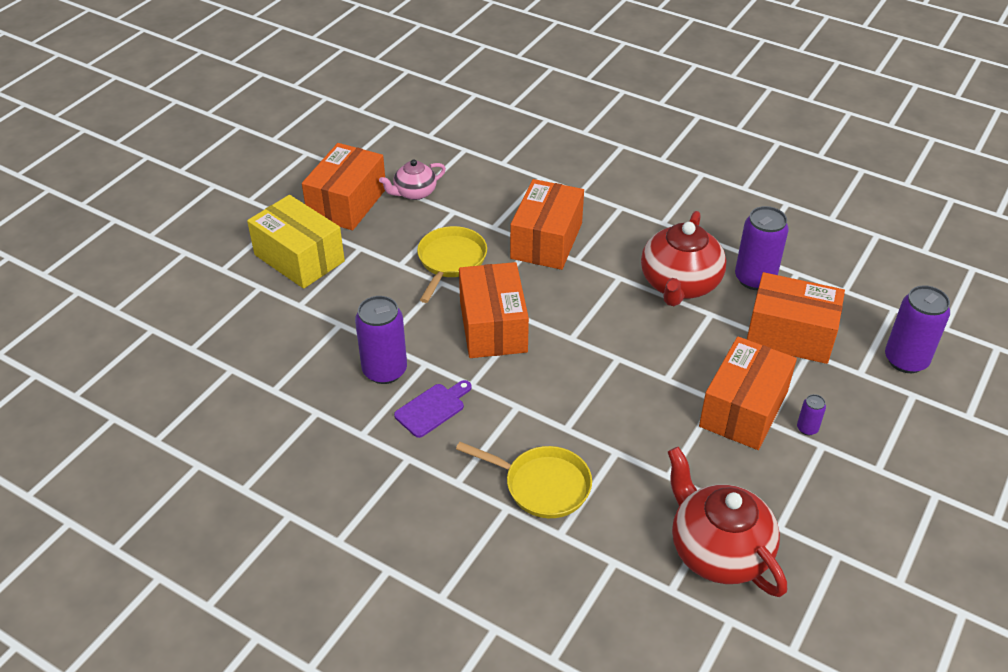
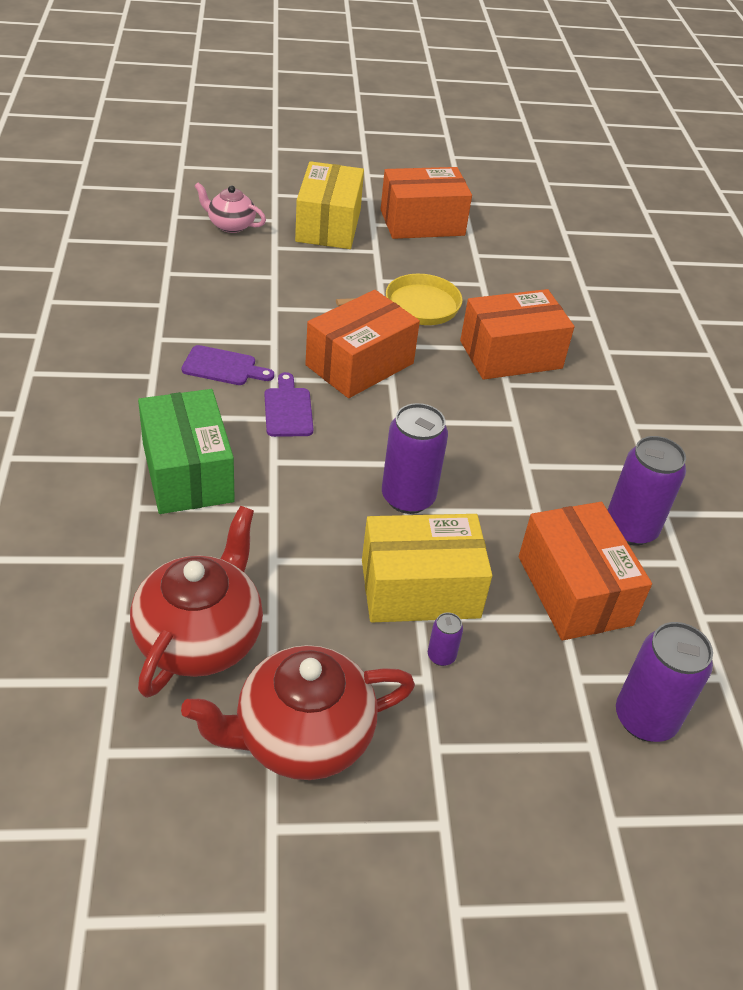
camera: 50 degrees right, 0 degrees up
(384, 370) = (243, 322): purple can -> purple can (408, 498)
(414, 193) = (479, 252): pink teapot -> pink teapot (230, 225)
(514, 393) = (288, 409): none -> purple cutting board
(542, 485) = (187, 472): yellow pan -> green box
(679, 284) = (554, 471): red teapot -> red teapot (301, 736)
(743, 409) = (420, 589): orange box -> yellow box

